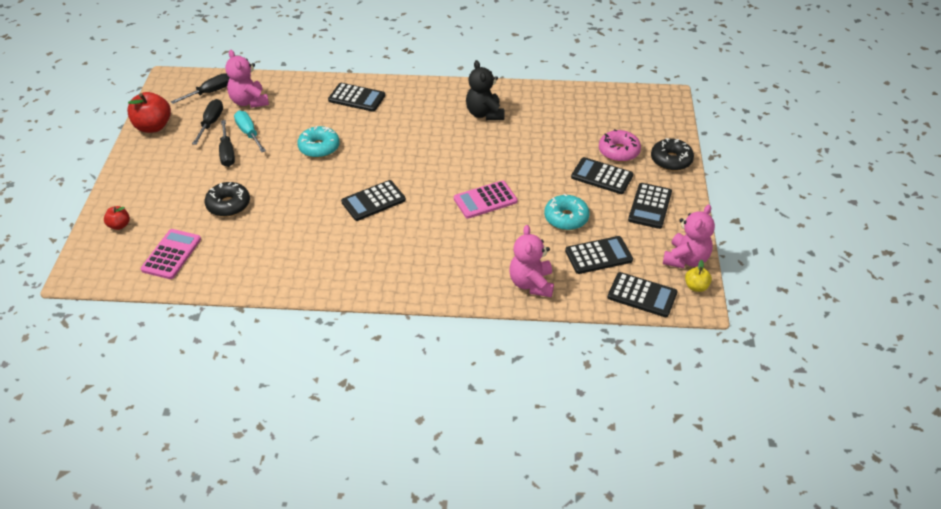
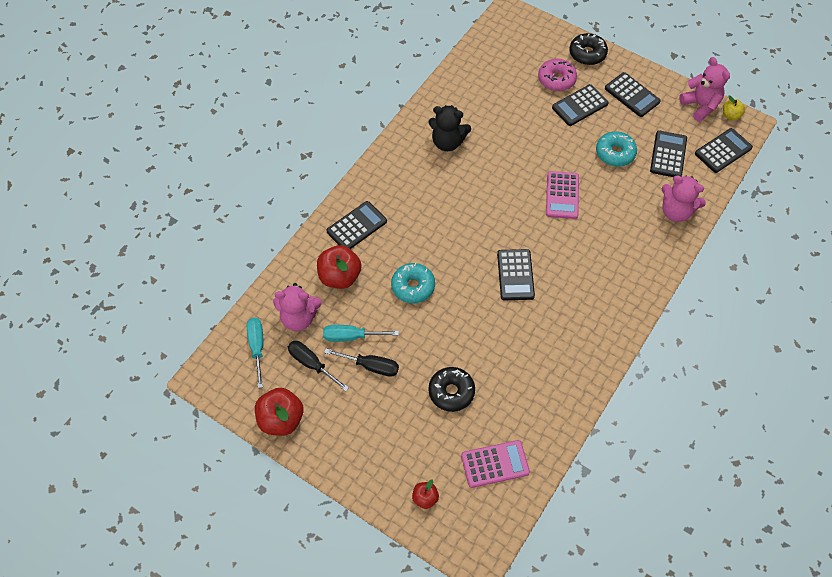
camera: 60 degrees left, 15 degrees up
(171, 254) = (495, 464): pink calculator -> pink calculator turned 120 degrees clockwise
(210, 92) = (257, 347): black screwdriver -> turquoise screwdriver
(301, 107) = (340, 276): none -> red apple

